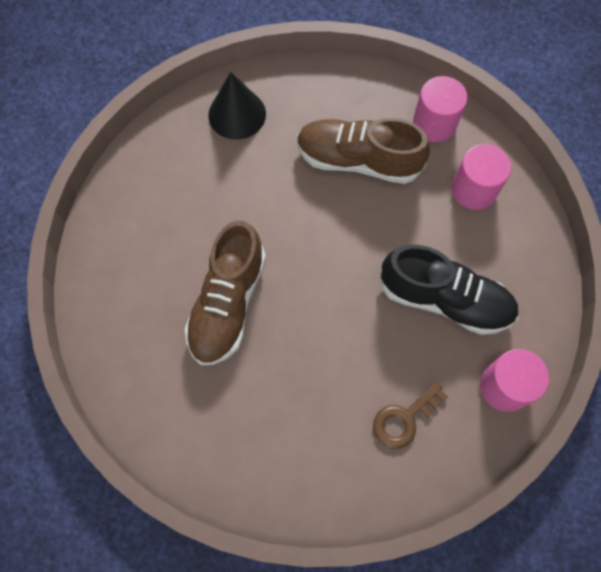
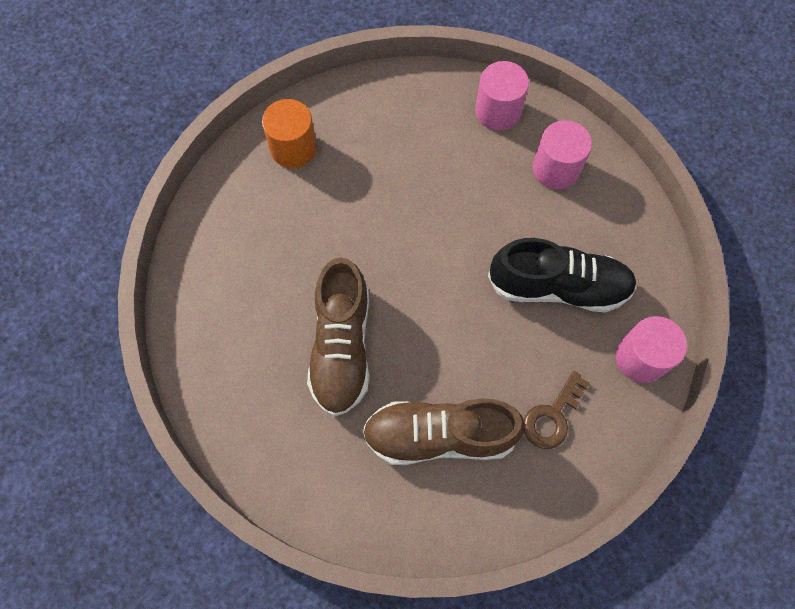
camera: 15 degrees left, 0 degrees up
(237, 114) = (293, 148): black cone -> orange cylinder
(358, 160) = (432, 167): brown shoe -> brown shoe (439, 435)

